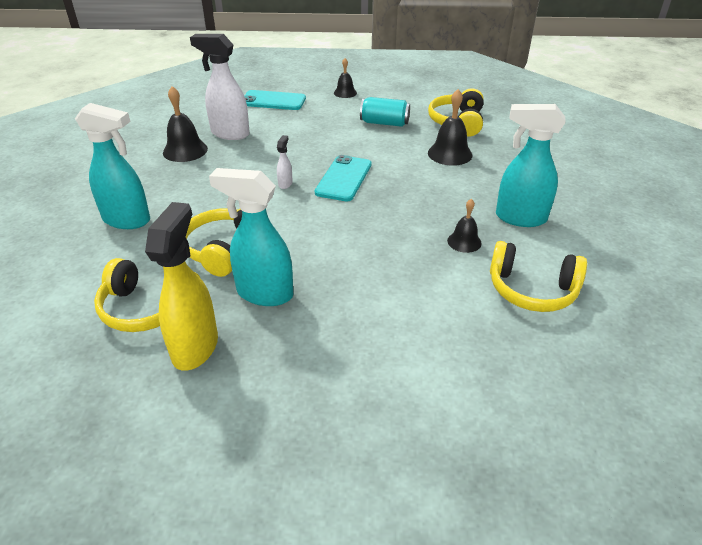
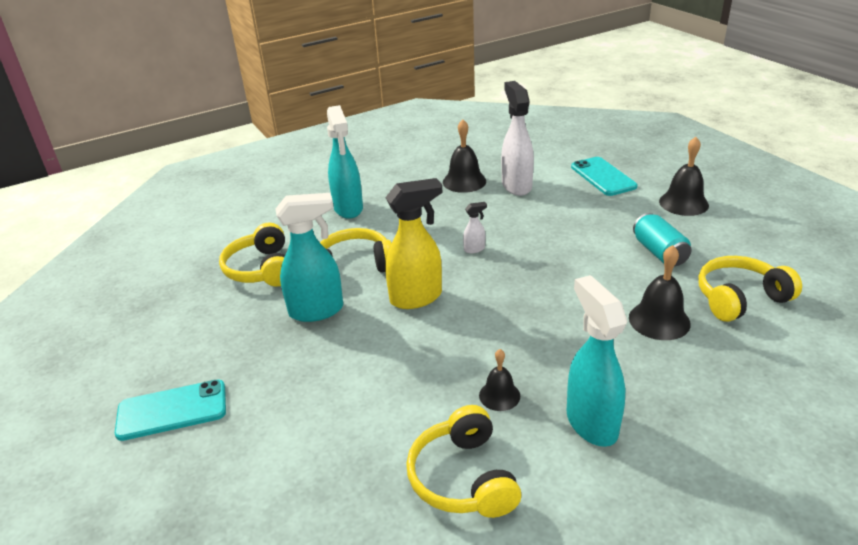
camera: 60 degrees right, 5 degrees down
(196, 347) = (237, 310): yellow spray bottle -> yellow spray bottle (417, 298)
(264, 293) = (317, 311): turquoise spray bottle -> turquoise spray bottle turned 90 degrees clockwise
(343, 178) = (521, 275): turquoise phone -> turquoise phone (172, 410)
(345, 93) = (683, 203): black bell -> black bell, size x1.61

